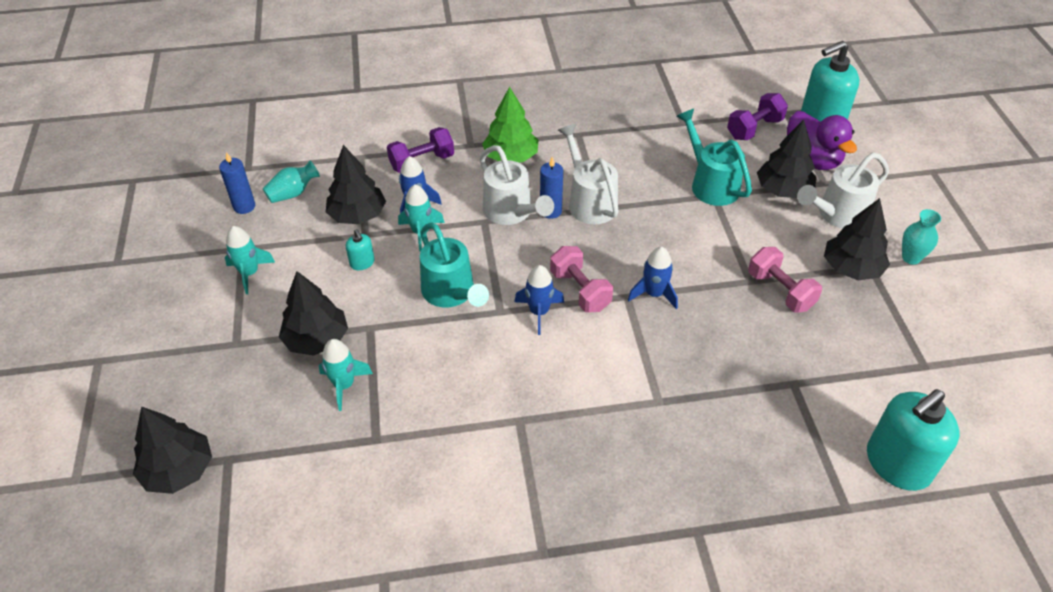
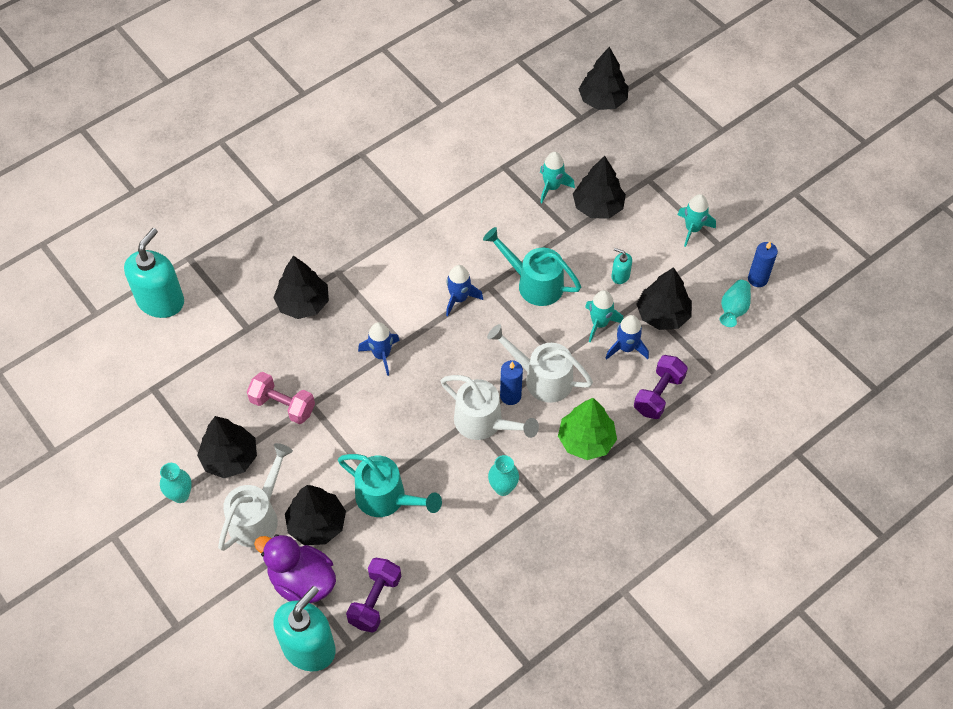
camera: 150 degrees right, 10 degrees up
(580, 290) = (440, 331): pink dumbbell -> none
(605, 154) = (503, 488): none -> turquoise vase
(716, 383) = (303, 303): none -> black tree

